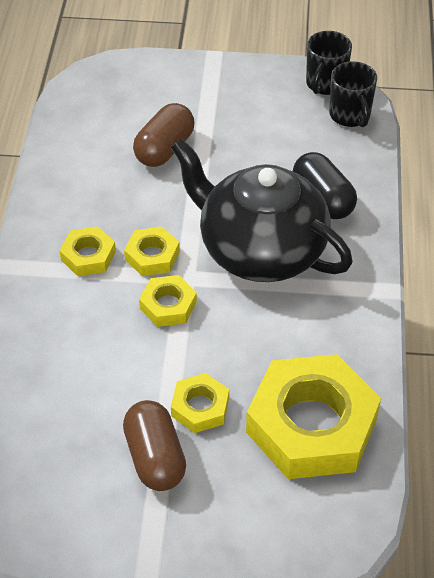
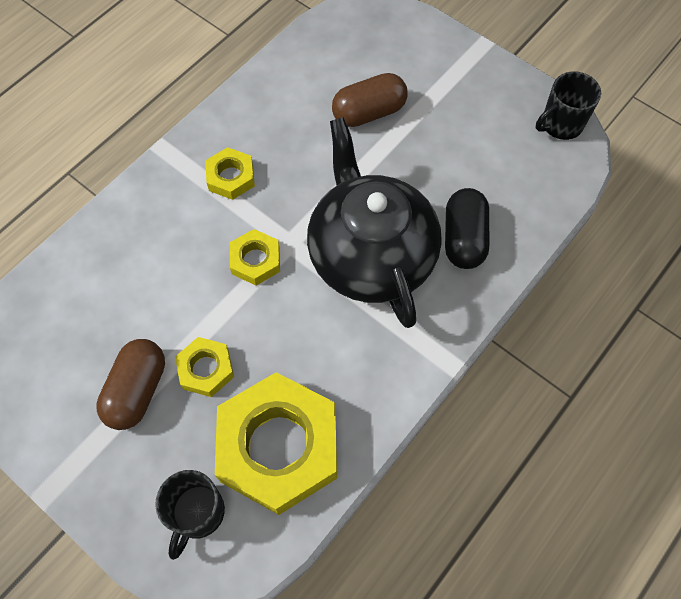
camera: 35 degrees right, 15 degrees up
(152, 256) = (279, 207): yellow nut -> none
(350, 115) = (557, 169): black mug -> black mug (197, 513)

